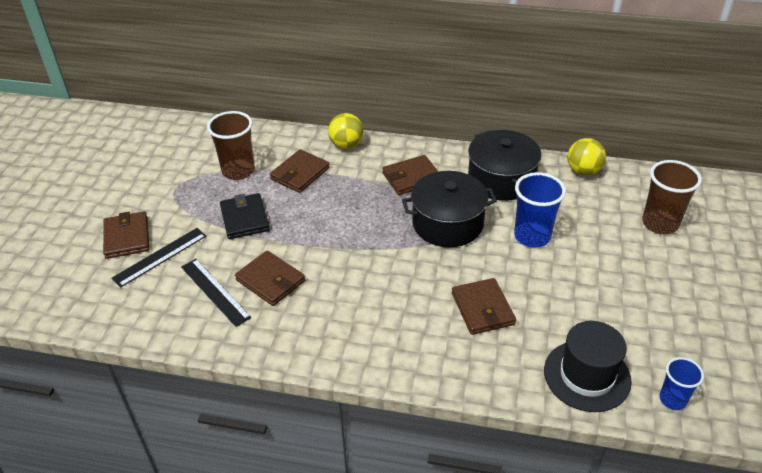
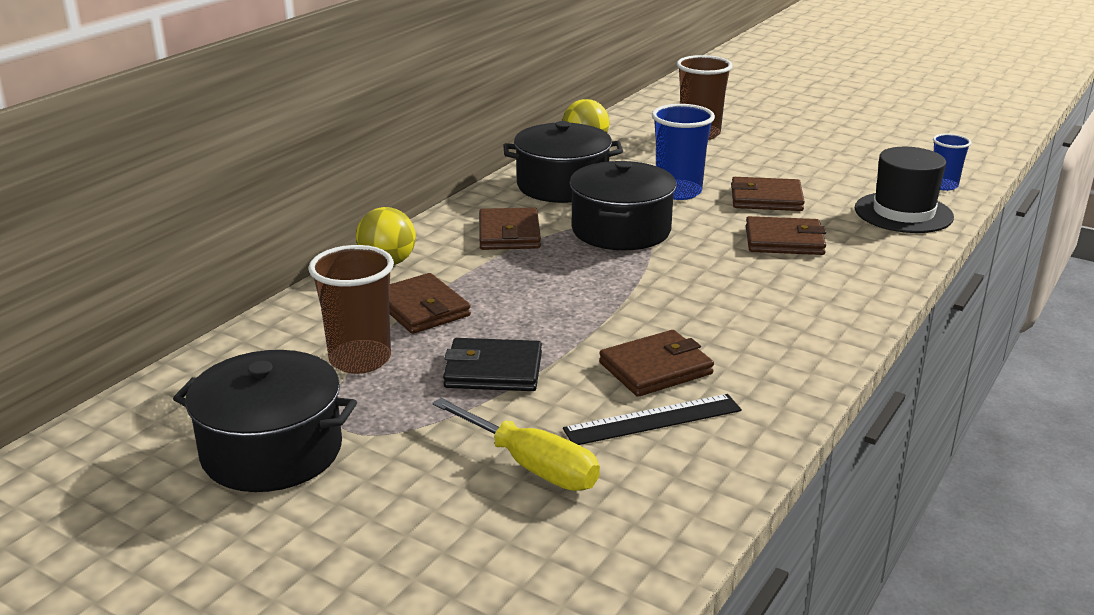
camera: 70 degrees left, 15 degrees down
(127, 237) = (448, 498): brown wallet -> brown wallet (766, 199)
(151, 173) = (272, 451): none -> black pot
(160, 257) = (530, 465): black ruler -> yellow screwdriver

